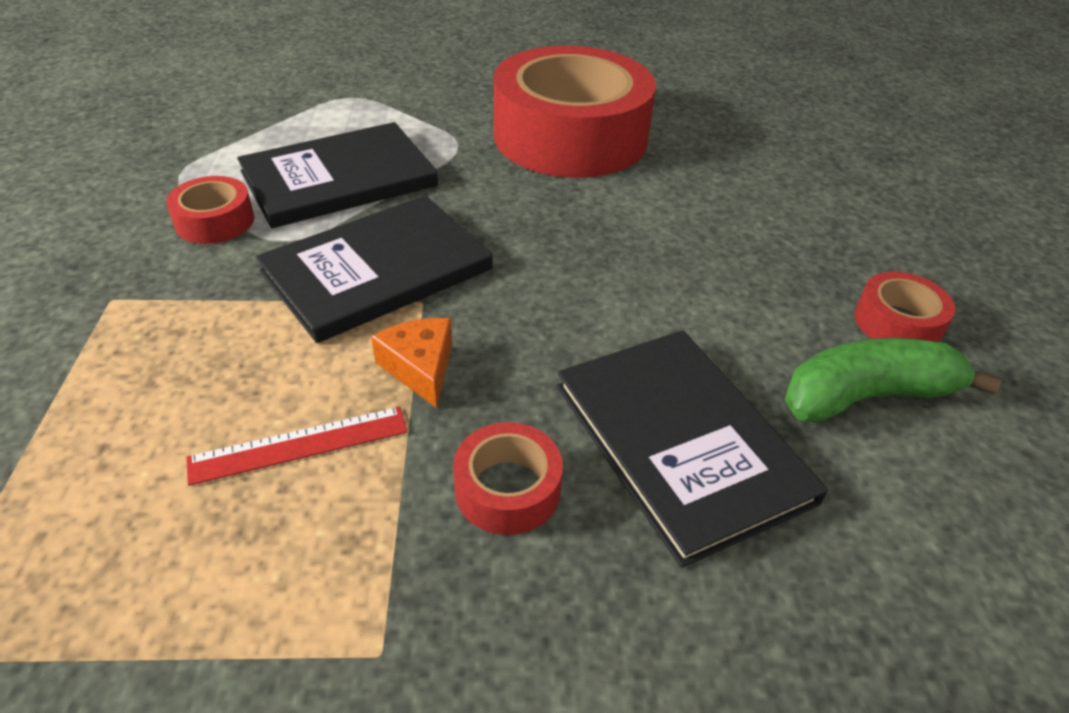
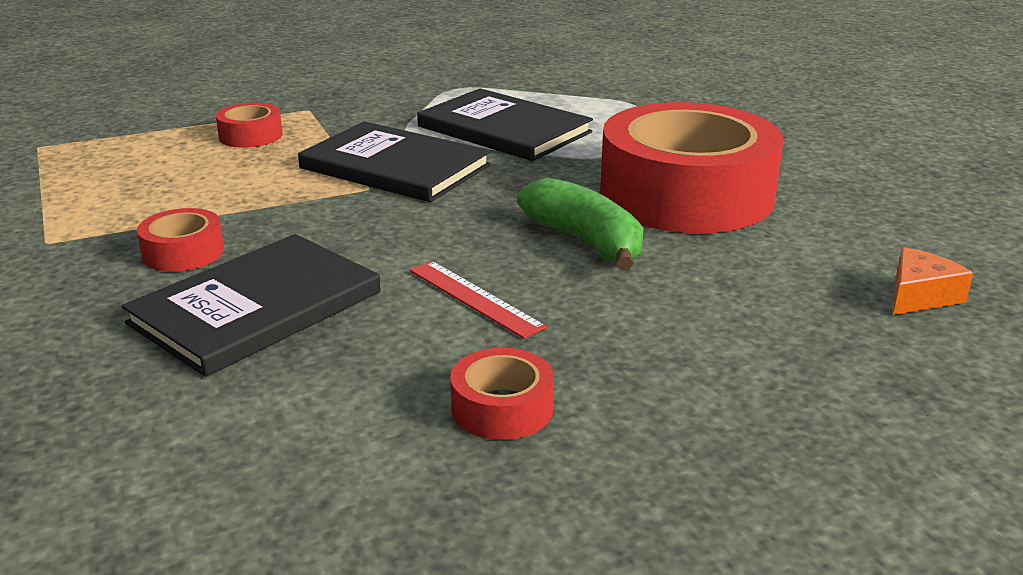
camera: 70 degrees right, 15 degrees down
(215, 221) = (411, 110): red tape -> red tape (250, 136)
(299, 445) = (201, 186): red ruler -> red ruler (475, 298)
(420, 367) = (293, 202): orange cheese -> orange cheese (920, 296)
(866, 396) = (362, 394): green banana -> green banana (585, 241)

